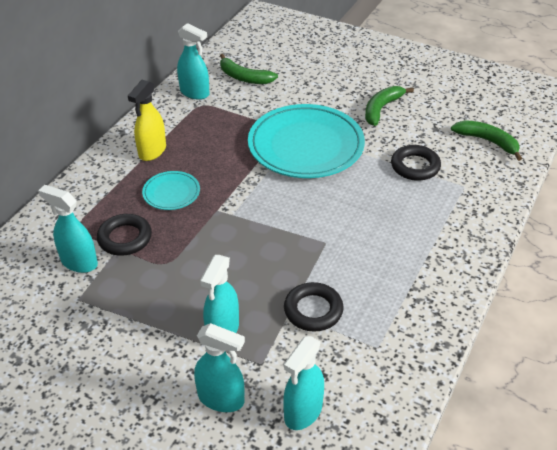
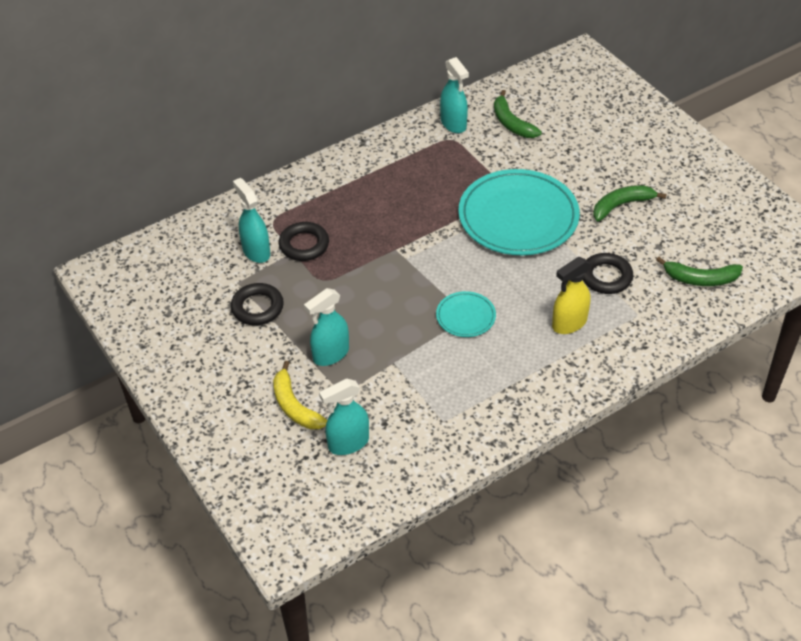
camera: 30 degrees right, 5 degrees up
(152, 151) = (376, 171): yellow spray bottle -> yellow spray bottle (569, 323)
(171, 193) = (367, 218): turquoise plate -> turquoise plate (465, 316)
(221, 399) = (294, 406): turquoise spray bottle -> yellow banana
(313, 310) = (413, 369): black ring -> black ring (257, 307)
(487, 141) = (701, 279): green banana -> green banana turned 120 degrees clockwise

